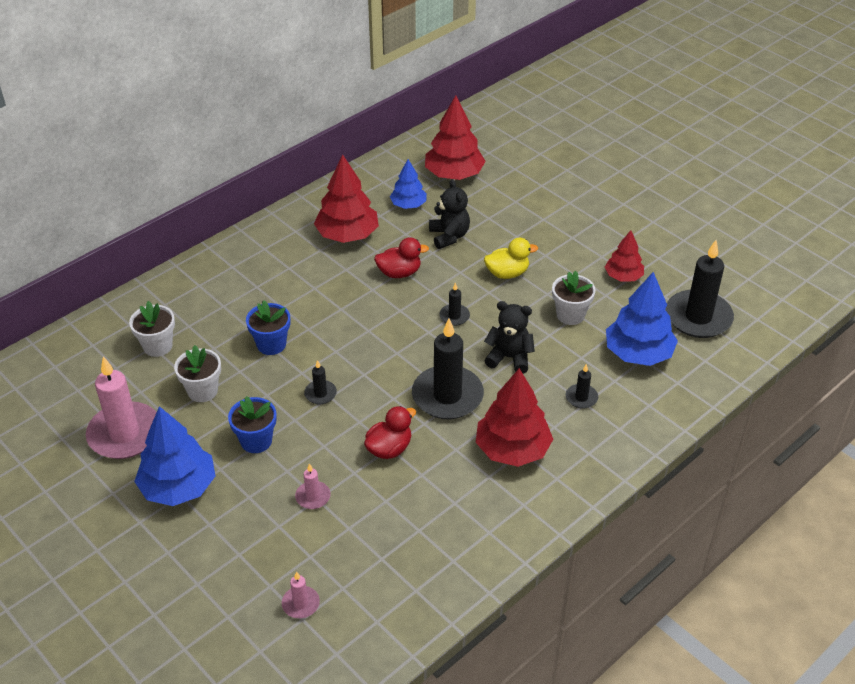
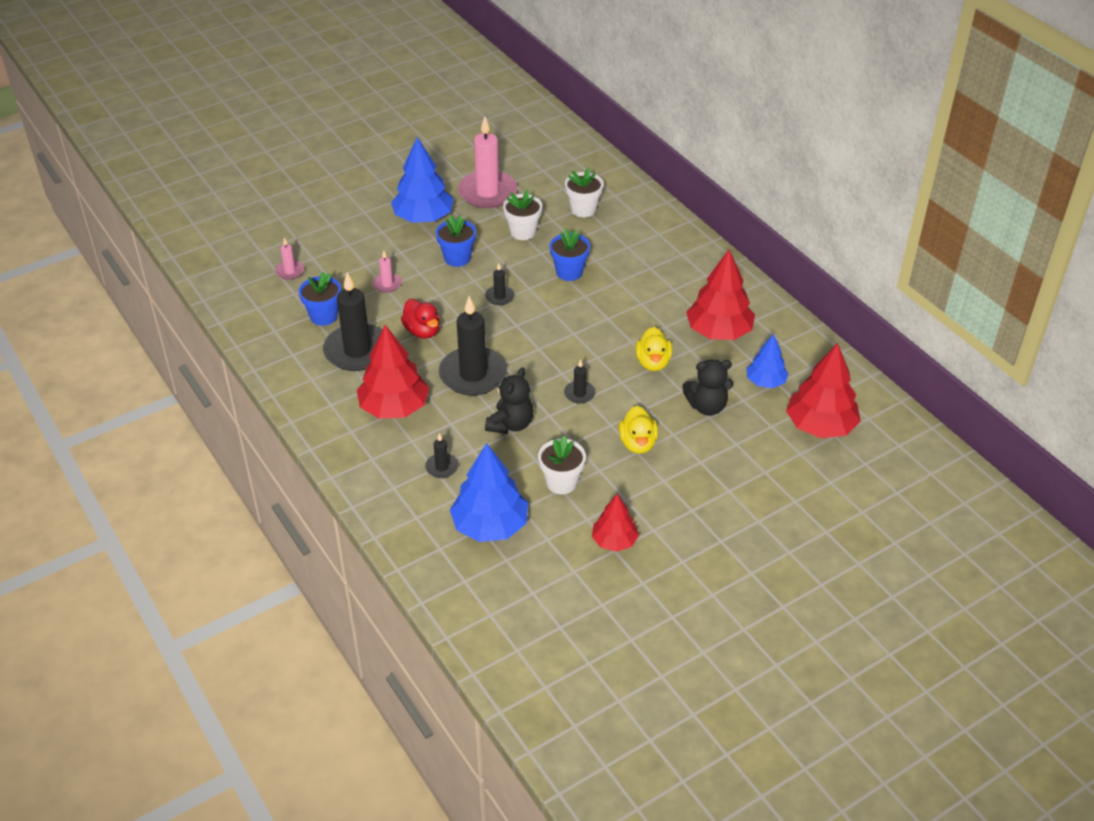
camera: 100 degrees right, 0 degrees up
(380, 546) = (324, 316): none -> blue flower pot
(399, 273) = (653, 362): red duck -> yellow duck
(698, 317) = (532, 593): black candle -> black candle (357, 351)

